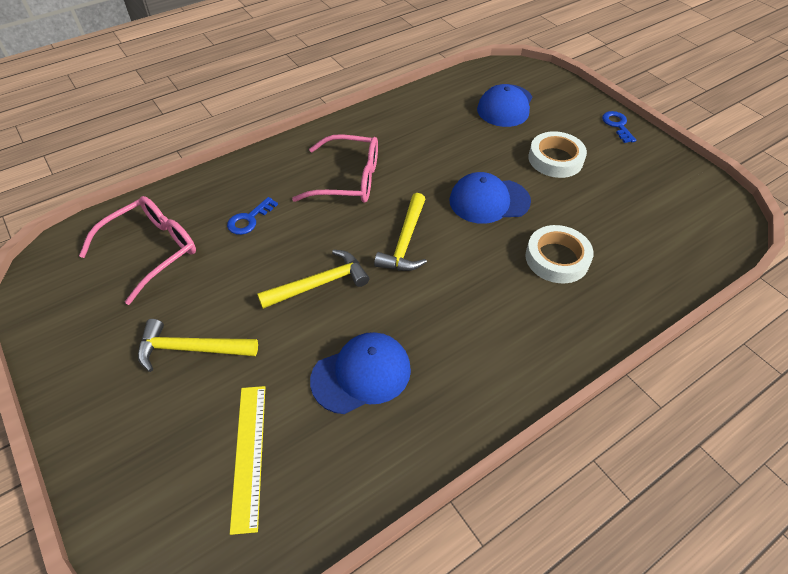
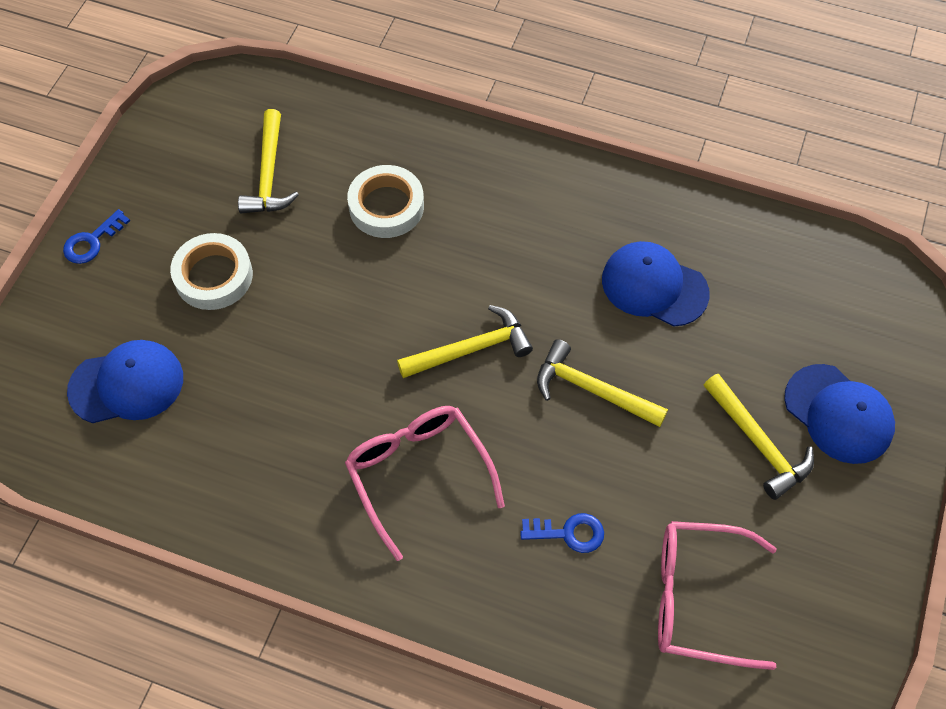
camera: 125 degrees left, 10 degrees up
(248, 454) = (792, 316): yellow ruler -> none
(489, 201) = (342, 306): blue cap -> blue cap (838, 414)
(627, 214) = (269, 174): none -> yellow hammer

